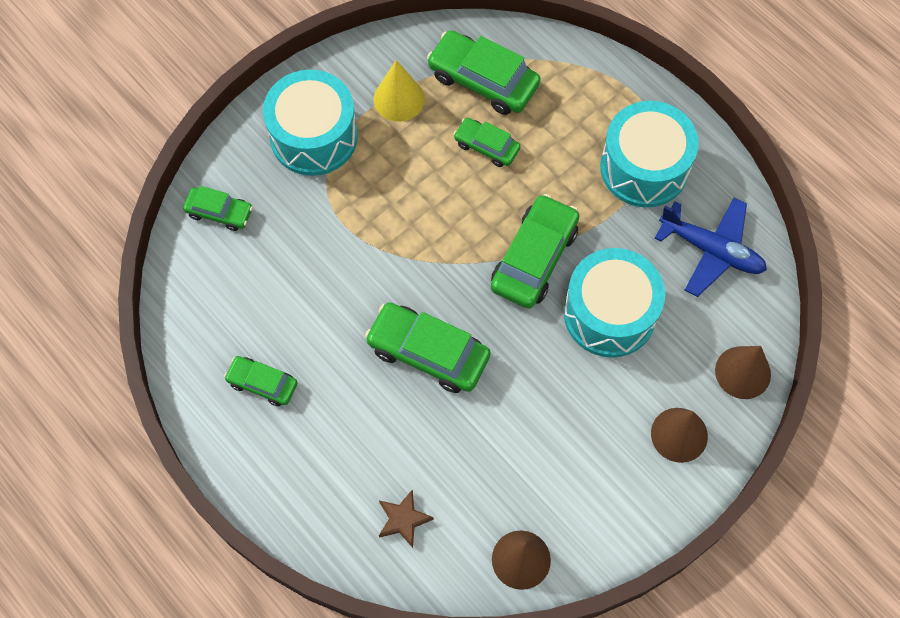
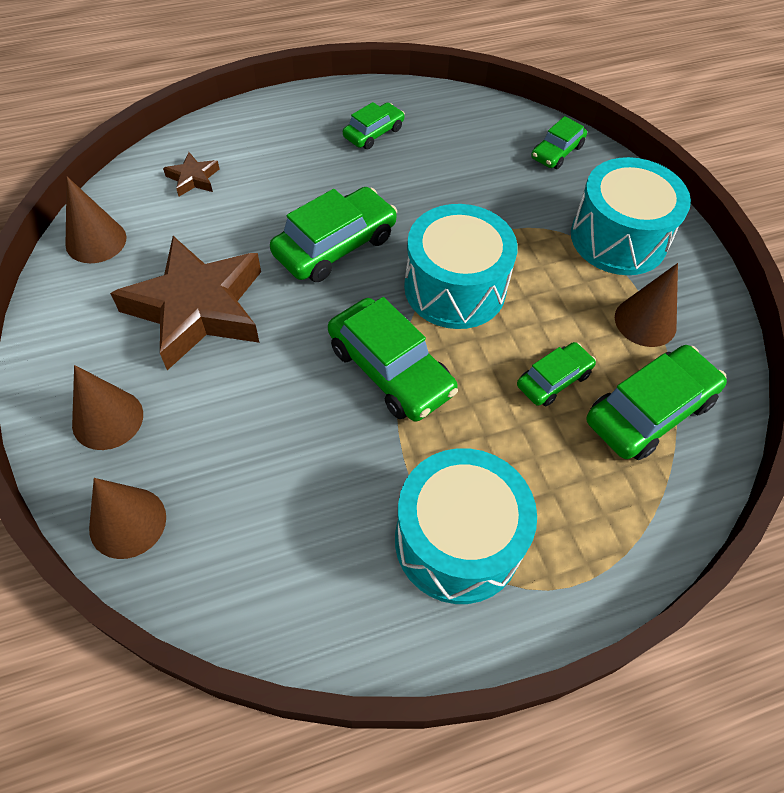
camera: 110 degrees right, 10 degrees down
(399, 99) = (645, 321): yellow cone -> brown cone
(549, 428) = (197, 308): none -> brown star
(609, 313) = (285, 414): turquoise drum -> turquoise drum (455, 288)
(711, 250) = (302, 567): blue plane -> none

